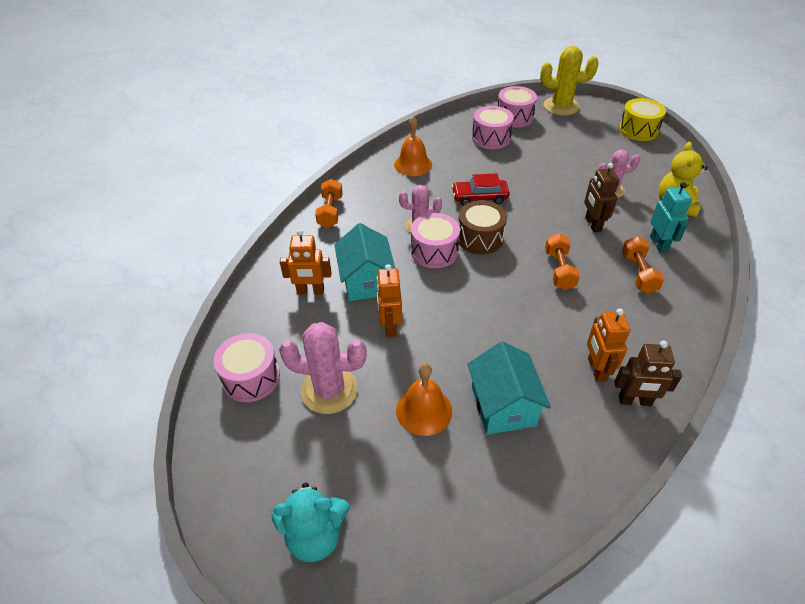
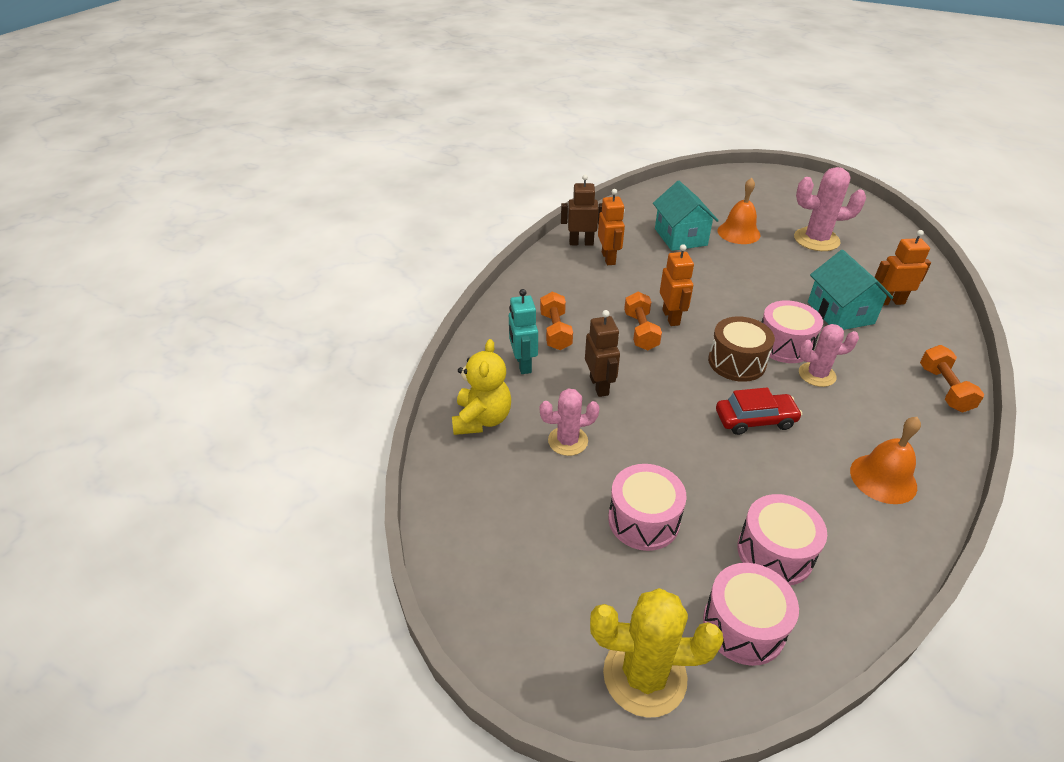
camera: 175 degrees right, 5 degrees down
(251, 378) = (883, 244): pink drum -> pink drum (643, 520)
(315, 536) = (778, 186): turquoise teddy bear -> none
(390, 326) = (794, 279): orange robot -> orange robot (671, 317)
(638, 130) = (488, 592): yellow drum -> none

